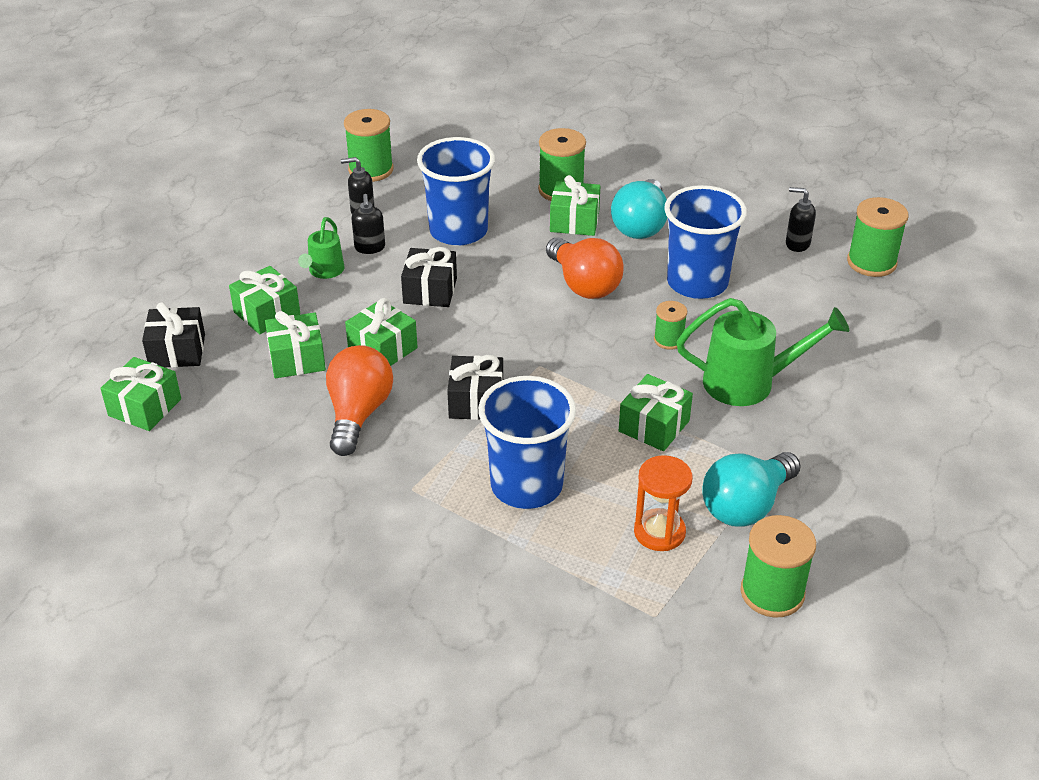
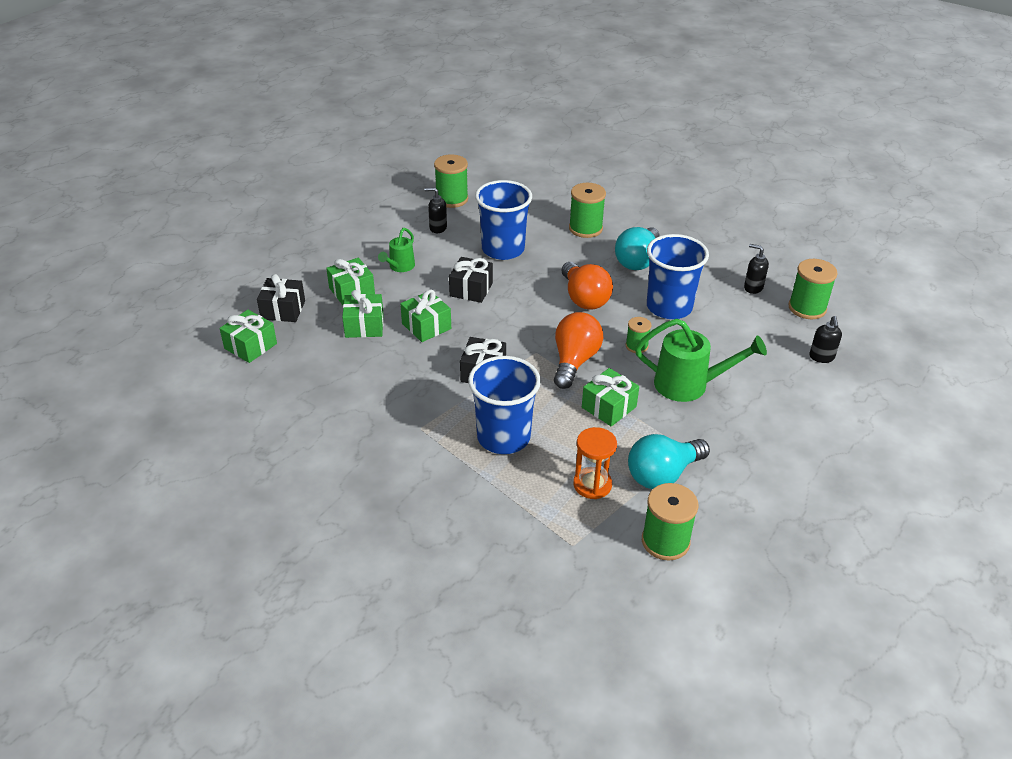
camera: 10 degrees right, 0 degrees up
(358, 414) = (397, 370): orange light bulb -> orange light bulb (574, 361)
(370, 248) = (436, 254): black soap dispenser -> black soap dispenser (821, 357)
(574, 221) = (589, 252): green gift -> none

